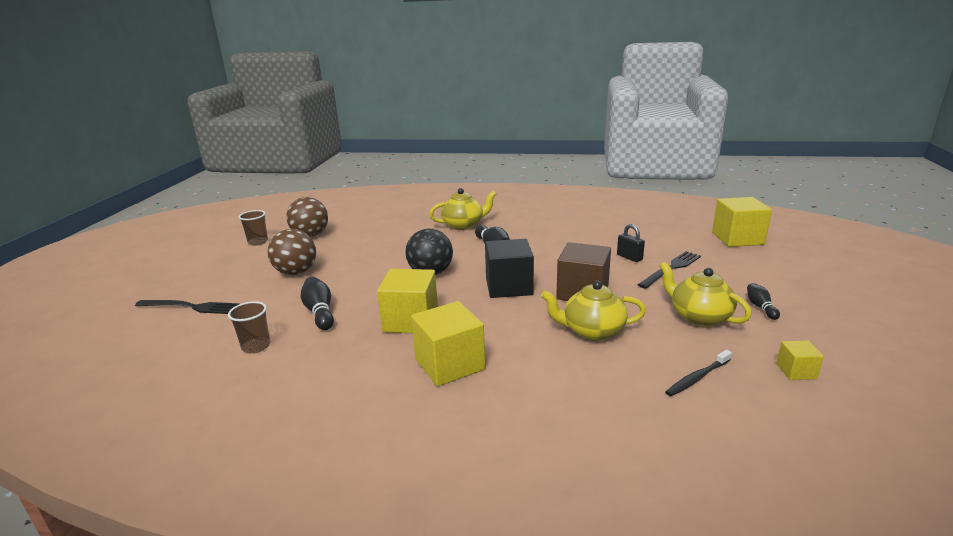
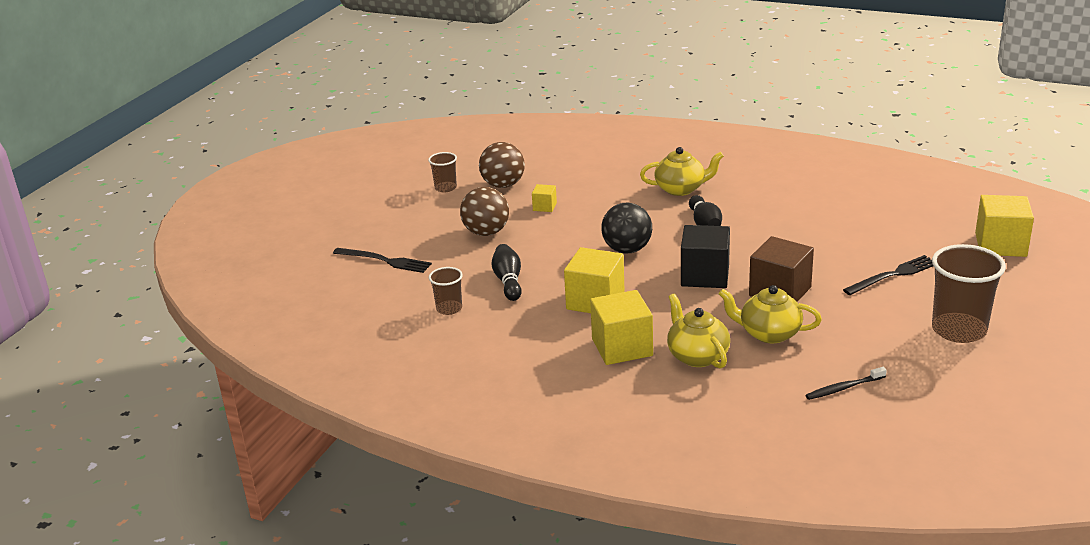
camera: 15 degrees right, 5 degrees up
(629, 257) = (854, 255): black padlock -> none
(699, 317) = (886, 332): yellow teapot -> yellow teapot (697, 356)
(760, 307) = (959, 330): black bowling pin -> brown cup
(796, 371) = (942, 394): yellow cube -> yellow cube (544, 207)

